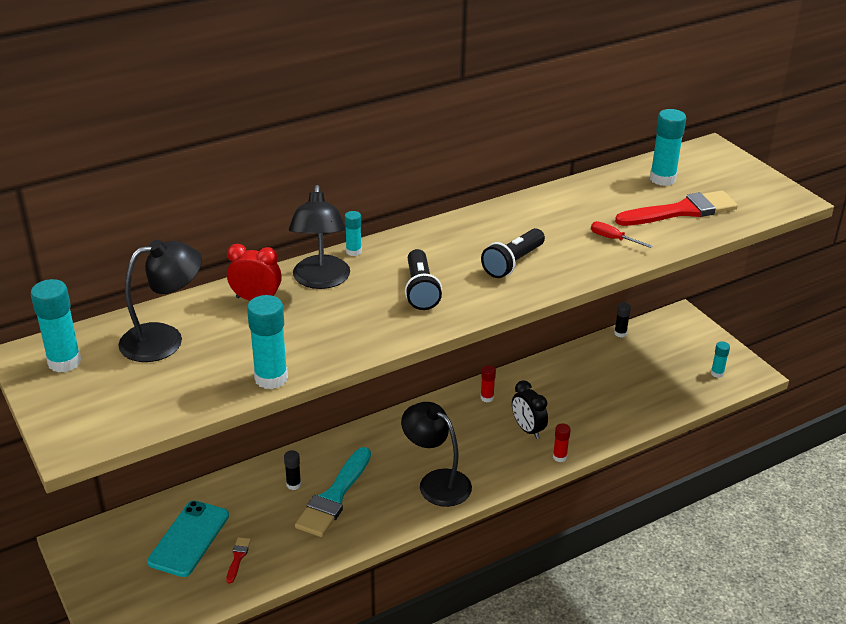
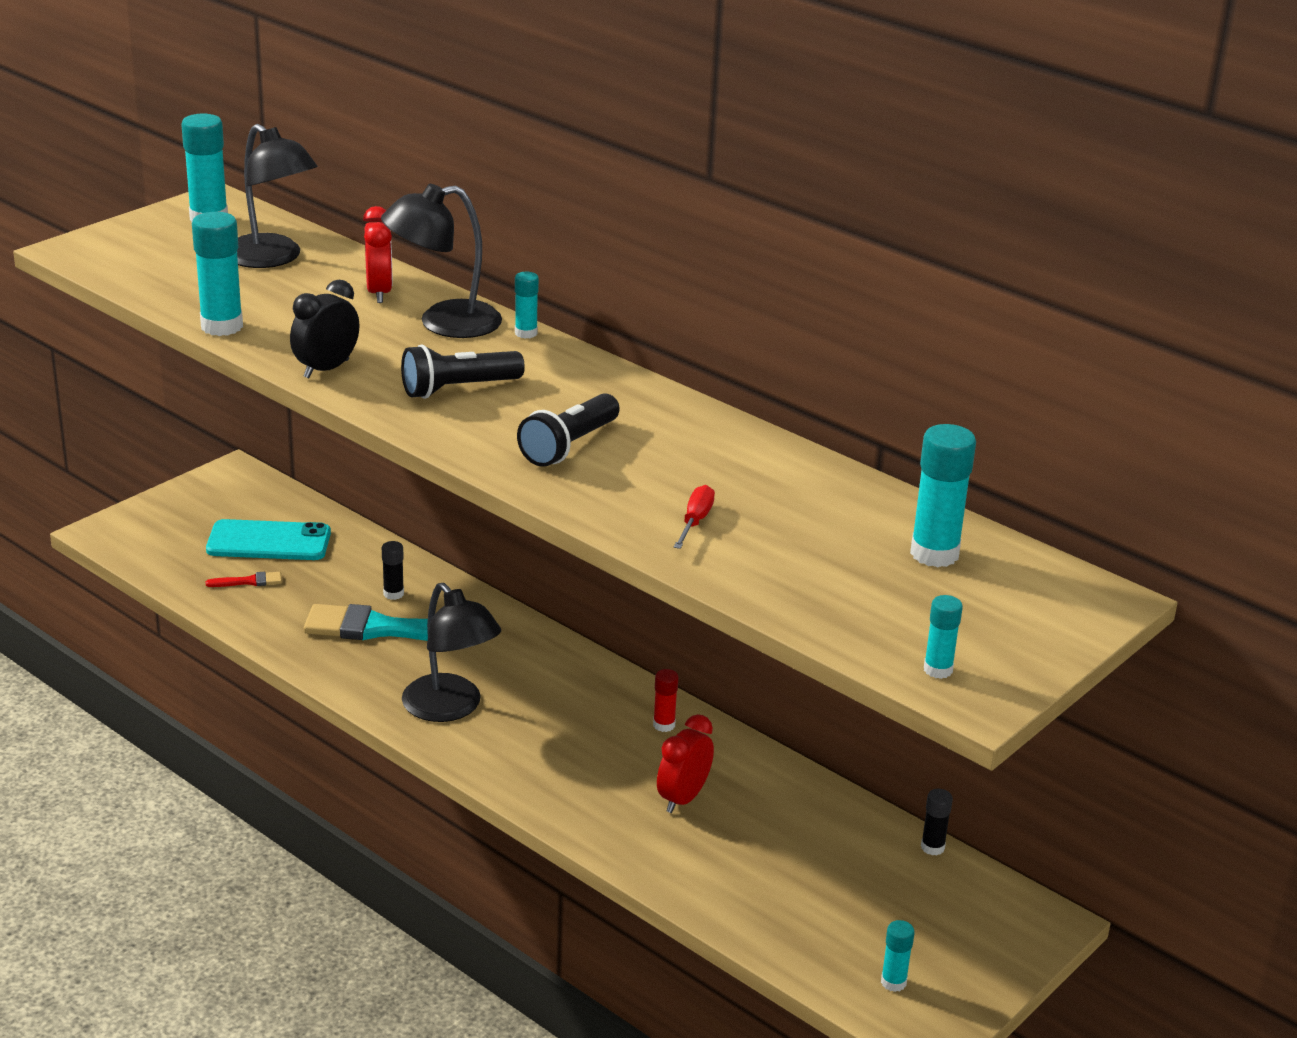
camera: 70 degrees right, 5 degrees down
(436, 482) = (450, 708): black lamp -> black lamp turned 120 degrees clockwise
(513, 263) = (569, 446): black flashlight -> black flashlight turned 75 degrees counterclockwise
(527, 429) = (610, 776): black clock -> black clock (326, 369)
(556, 406) = (683, 798): none -> red clock
(559, 457) = (561, 817): red glue stick -> none
(681, 211) = (835, 579): red brush -> none
(768, 203) = (938, 670): none -> turquoise glue stick

